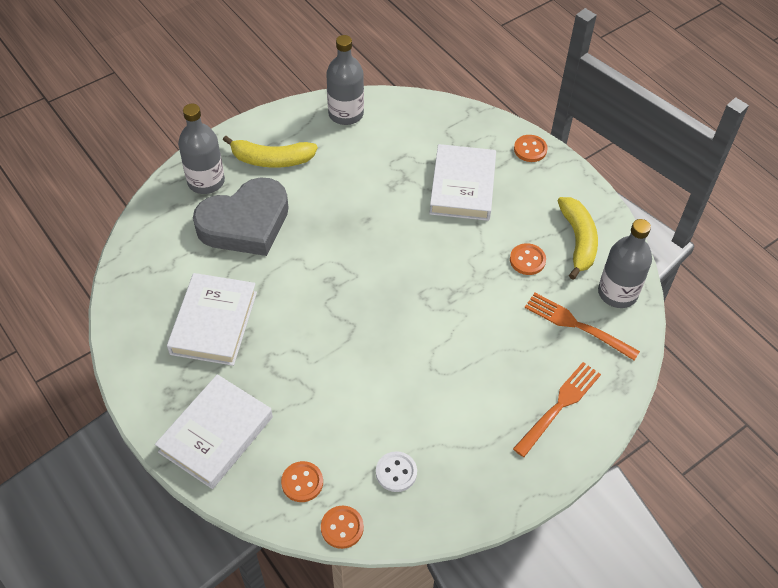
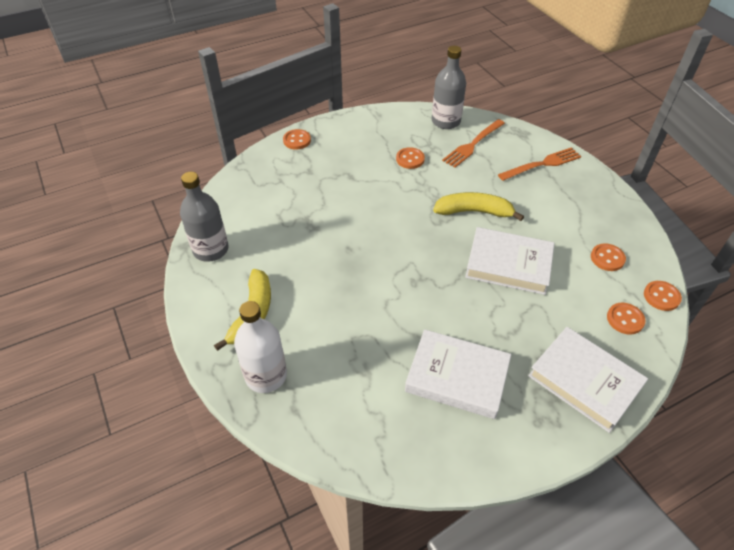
camera: 80 degrees left, 5 degrees down
(206, 181) = (266, 375): grey bottle -> white bottle
(245, 223) = (333, 342): grey heart -> none
(396, 472) = (607, 258): white button -> orange button
(462, 187) = (326, 183): white book -> white book (508, 264)
(559, 406) = (542, 164): orange fork -> orange fork turned 105 degrees clockwise
(578, 240) = (395, 131): yellow banana -> yellow banana (474, 211)

